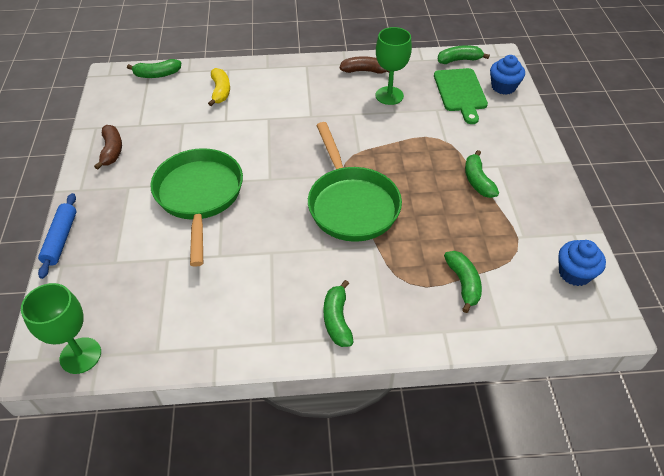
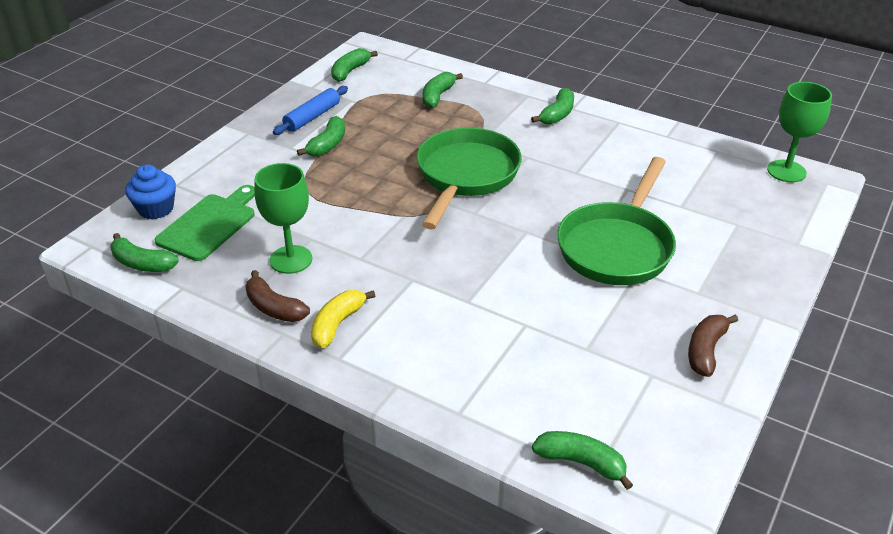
camera: 145 degrees left, 10 degrees down
(61, 239) = (795, 268): blue rolling pin -> blue rolling pin (312, 117)
(220, 91) = (500, 375): yellow banana -> yellow banana (337, 324)
(574, 273) = (350, 71): blue cupcake -> green banana

